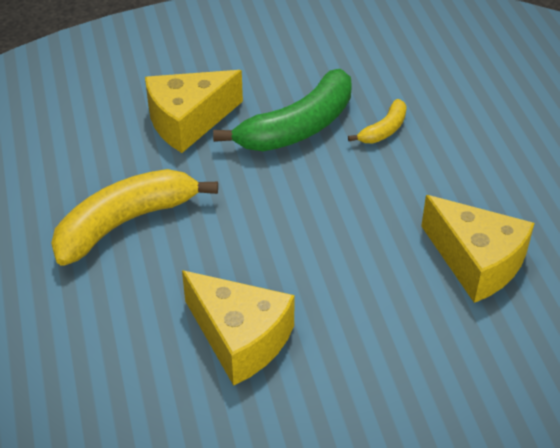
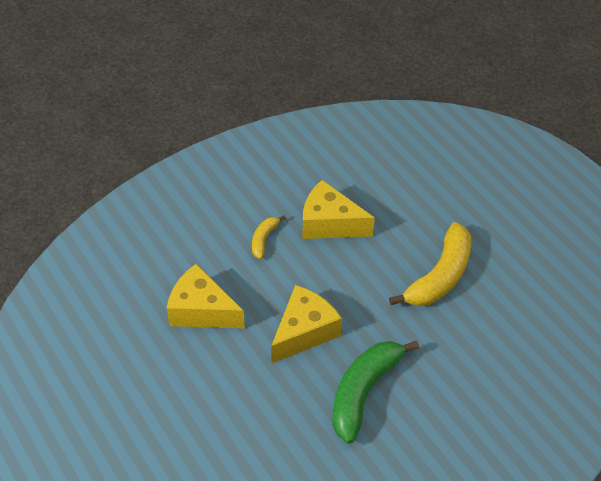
camera: 160 degrees right, 5 degrees up
(188, 121) = (449, 373): yellow cheese -> yellow cheese (304, 332)
(384, 130) = (296, 409): yellow banana -> yellow banana (264, 239)

